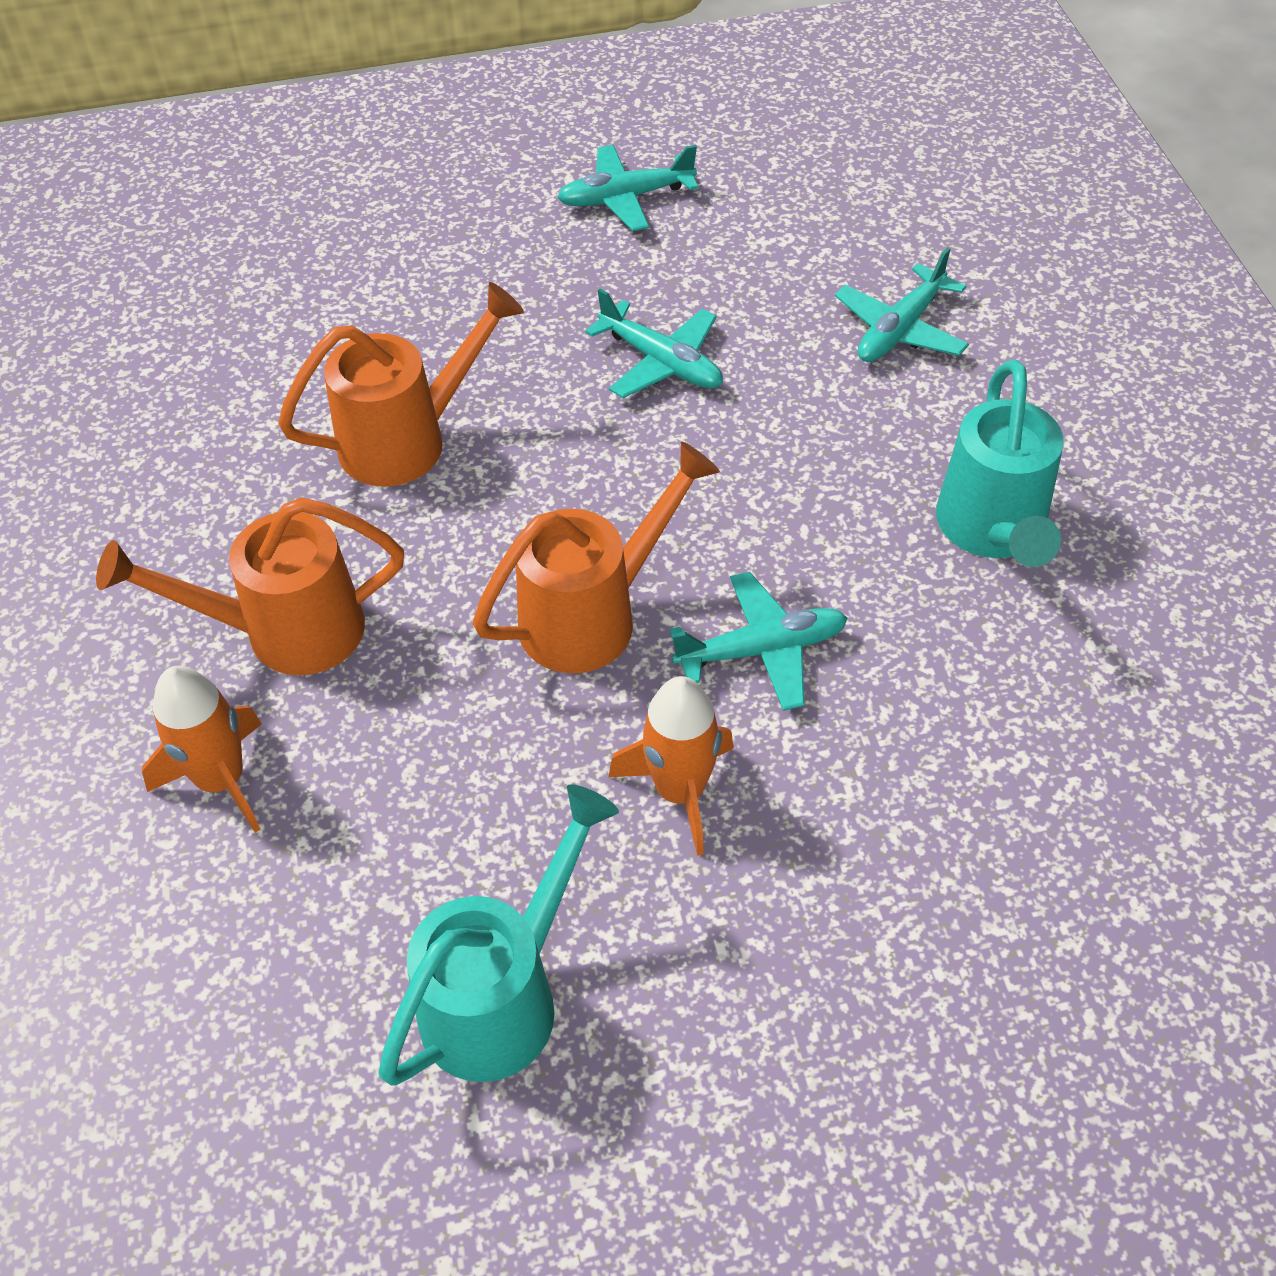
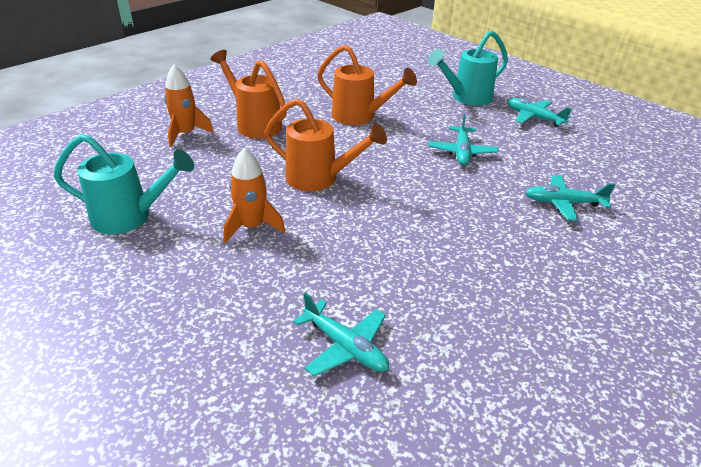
camera: 55 degrees right, 15 degrees down
(762, 650) = (341, 224): turquoise plane -> turquoise plane (345, 347)
(992, 531) = (479, 269): turquoise watering can -> turquoise watering can (467, 98)

